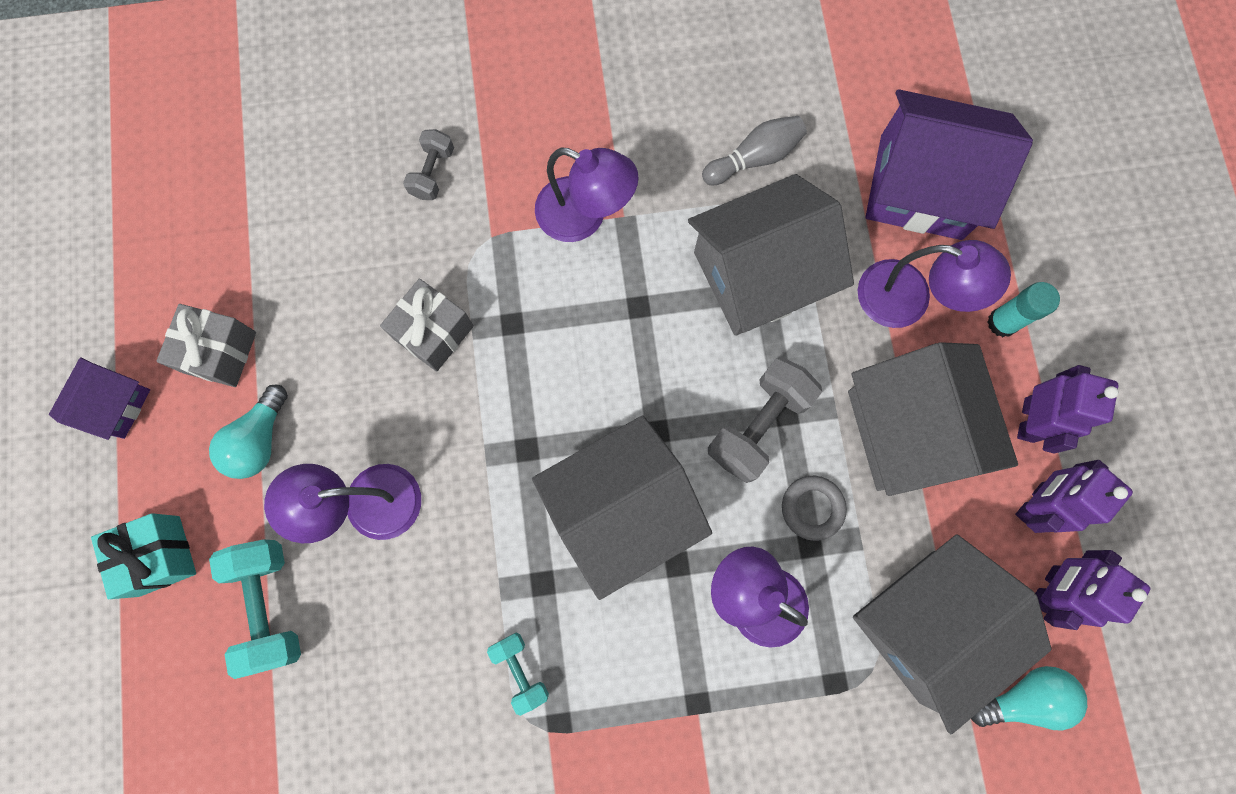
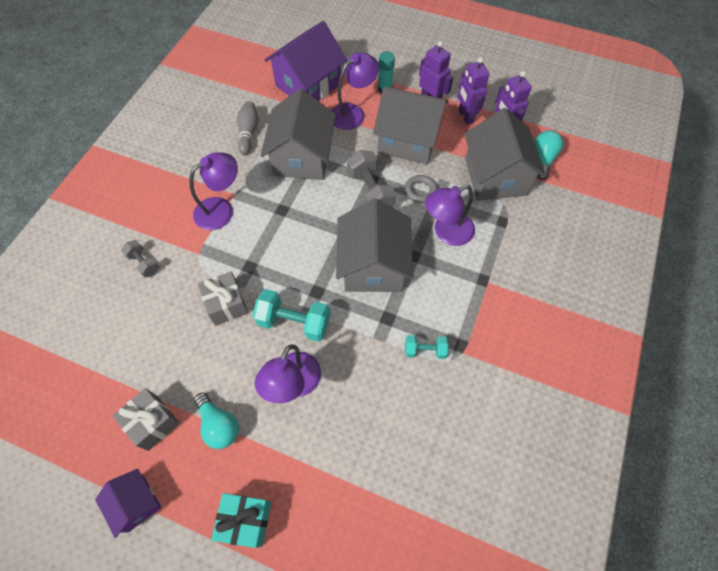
camera: 60 degrees left, 15 degrees down
(269, 605) = (315, 466): turquoise dumbbell -> turquoise dumbbell (294, 322)

